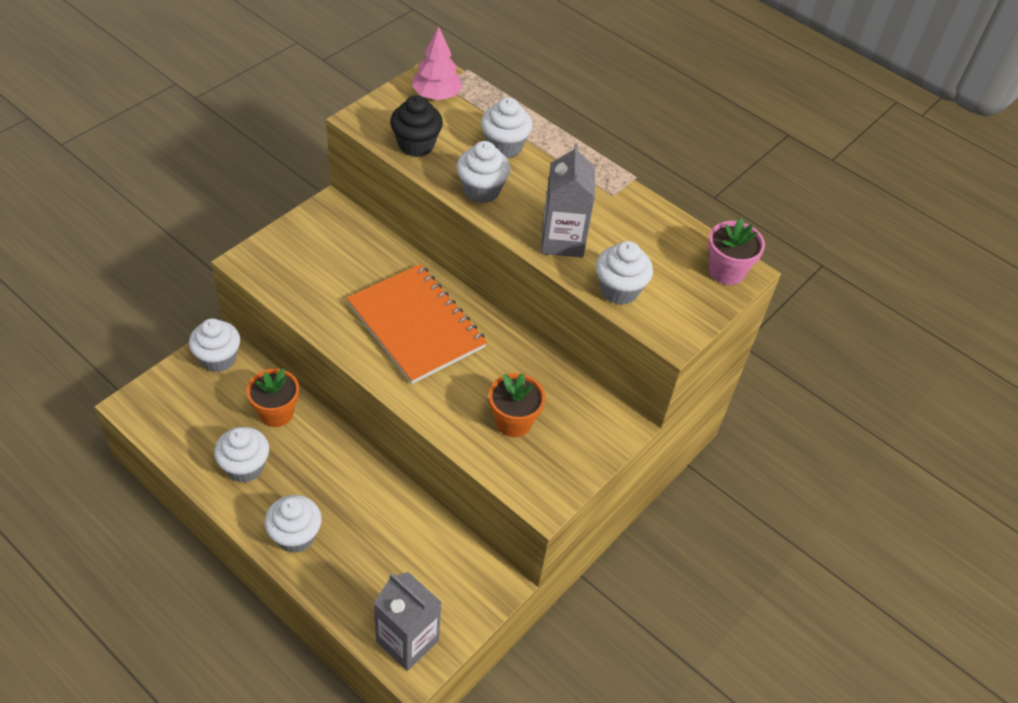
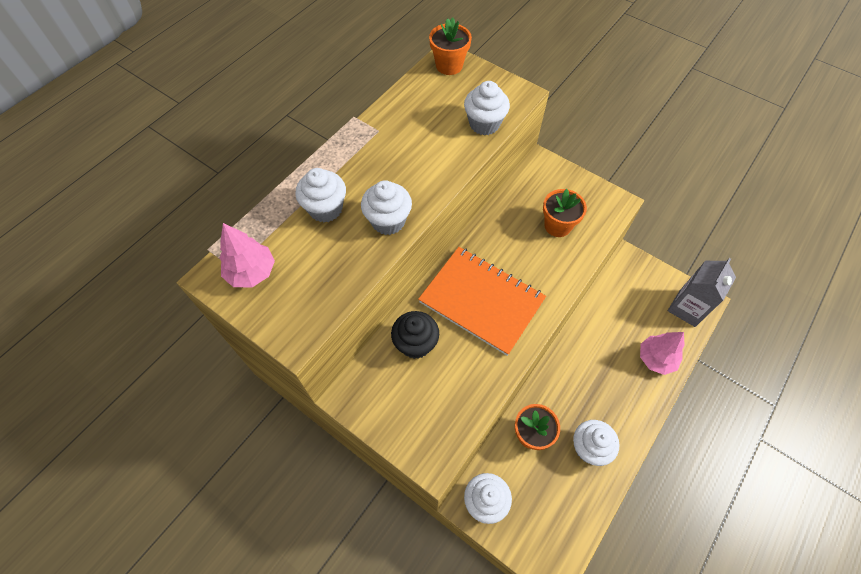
camera: 90 degrees left, 10 degrees up
(295, 536) = (636, 395): white cupcake -> none
(339, 574) = (656, 359): none -> pink tree
(416, 145) = (331, 281): black cupcake -> black cupcake (415, 344)
(416, 325) = (481, 301): orange notebook -> orange notebook turned 75 degrees clockwise
(562, 240) = (439, 160): grey carton -> none
(726, 271) = (449, 65): pink flower pot -> orange flower pot

